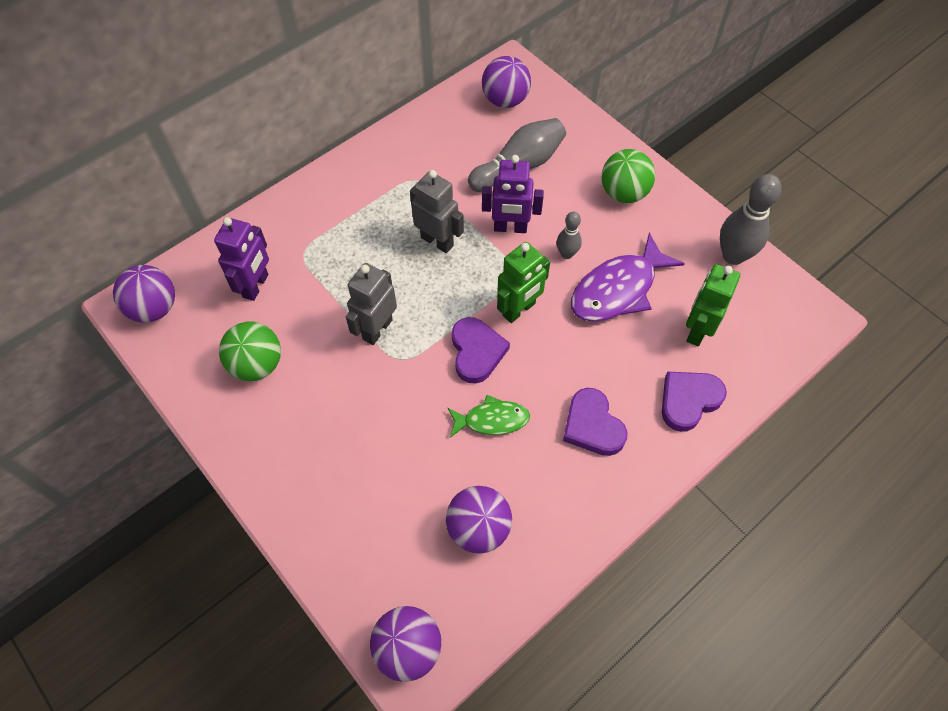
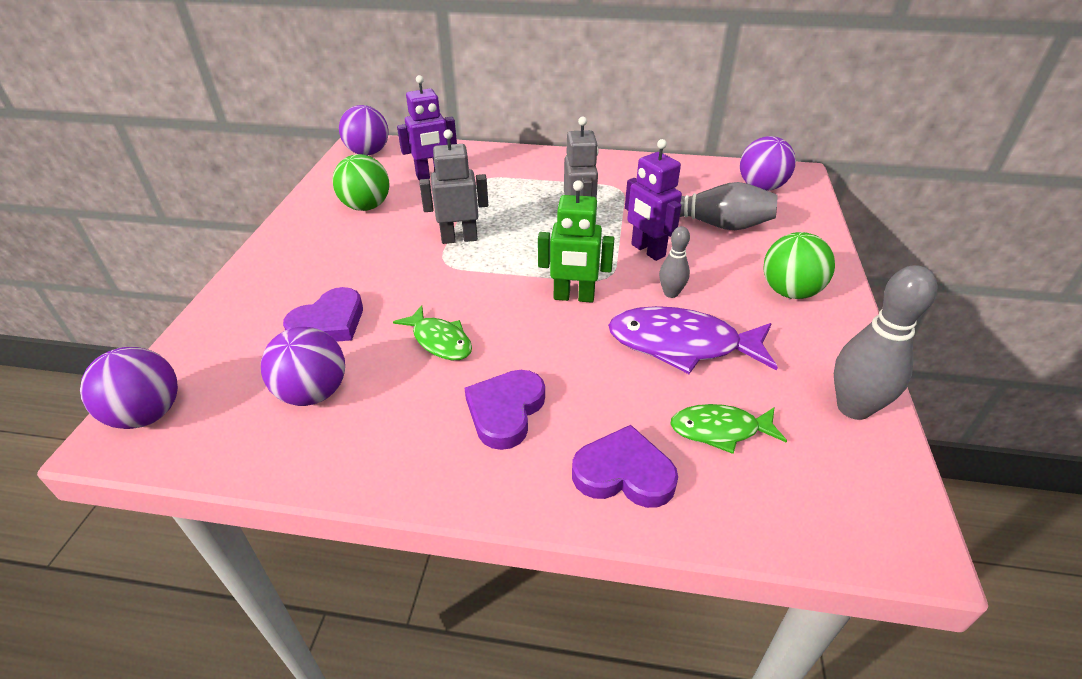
camera: 50 degrees right, 20 degrees down
(476, 352) = (500, 296): purple heart -> purple heart (329, 322)
(697, 330) = (720, 430): green robot -> green fish

